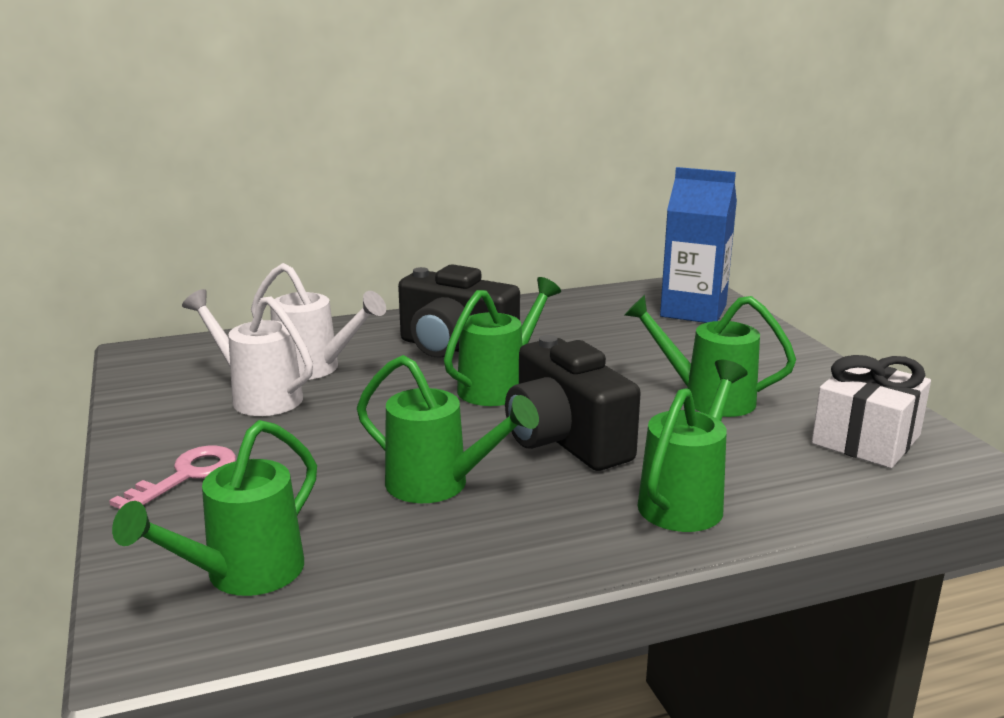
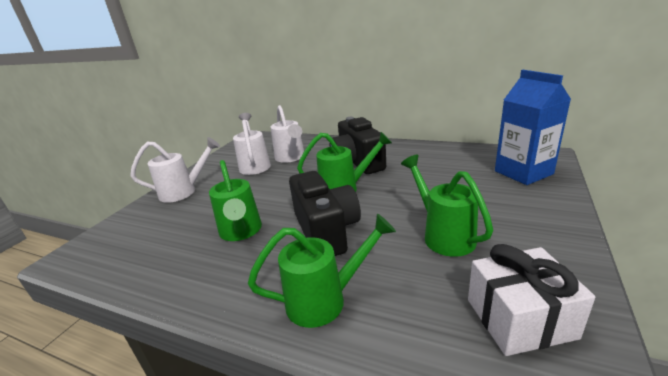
camera: 45 degrees right, 5 degrees up
(186, 476) = (183, 191): pink key -> white watering can
(243, 575) = (127, 243): green watering can -> none
(565, 440) = (326, 231): black camera -> black camera turned 150 degrees clockwise

